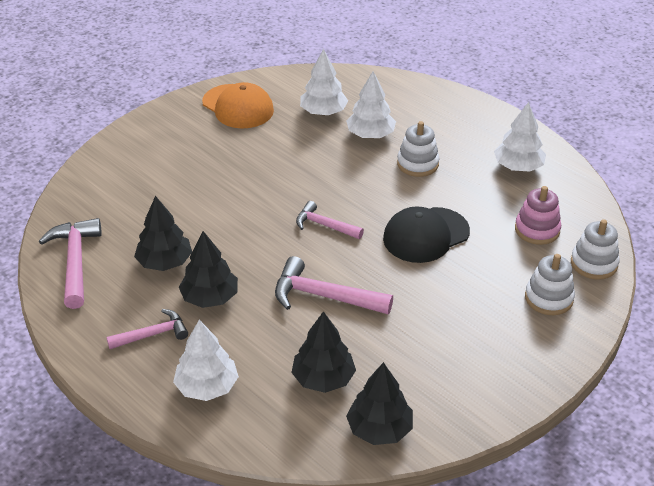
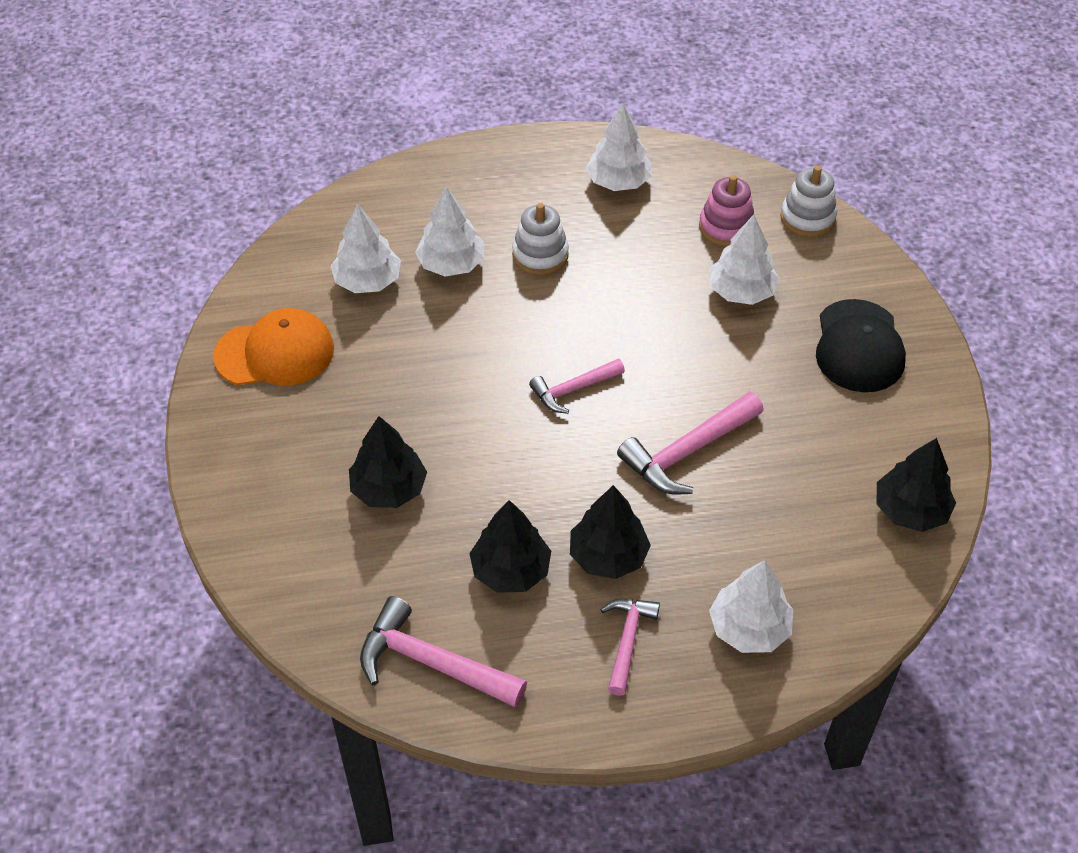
camera: 55 degrees left, 10 degrees up
(323, 378) = (810, 518): black tree -> black tree (389, 488)
(426, 235) = (662, 315): black cap -> black cap (859, 346)
(487, 261) = (741, 291): none -> white tree
(548, 298) = (829, 279): white stacking toy -> none

